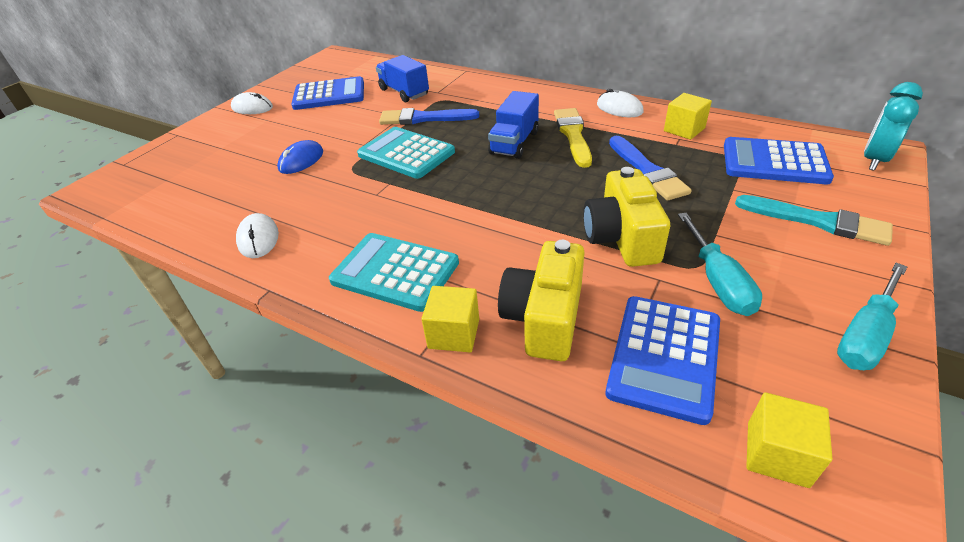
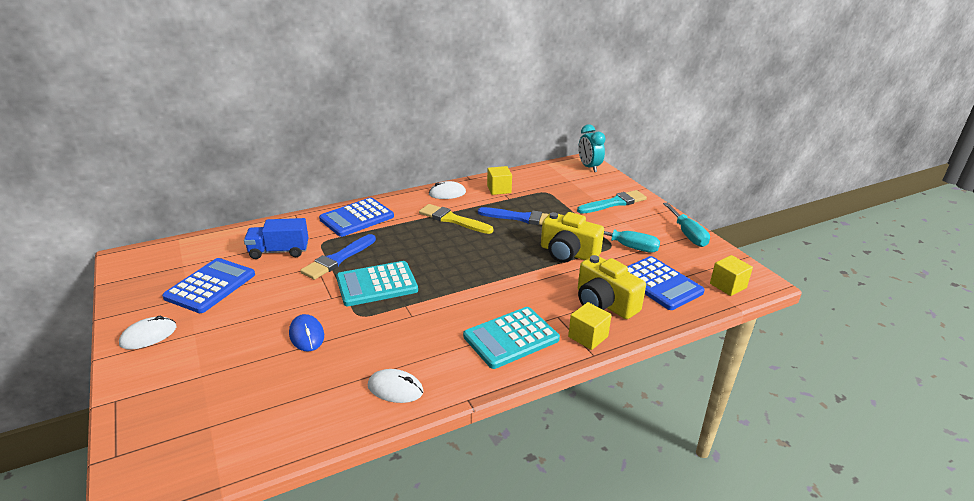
camera: 60 degrees left, 10 degrees down
(514, 143) = (430, 241): blue truck -> none
(774, 162) = (560, 186): blue calculator -> blue calculator (357, 218)

